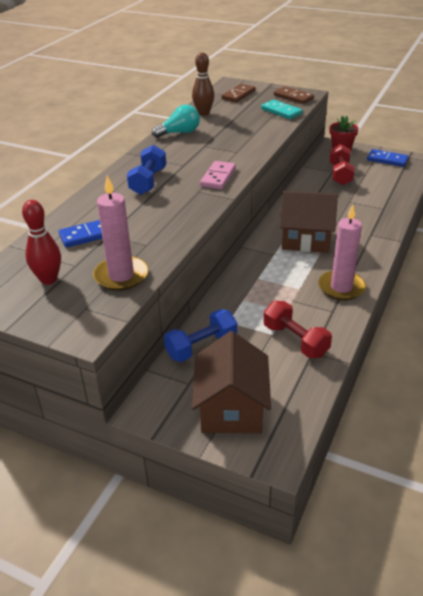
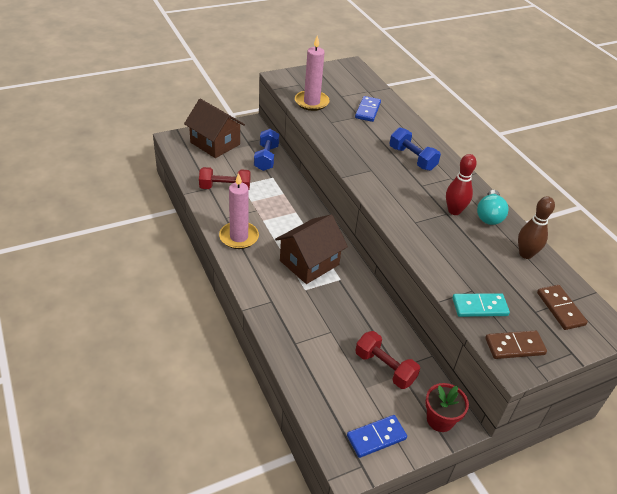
camera: 125 degrees right, 5 degrees up
(48, 279) = (338, 85): red bowling pin -> red bowling pin (454, 211)
(218, 177) = (381, 188): pink domino -> none

